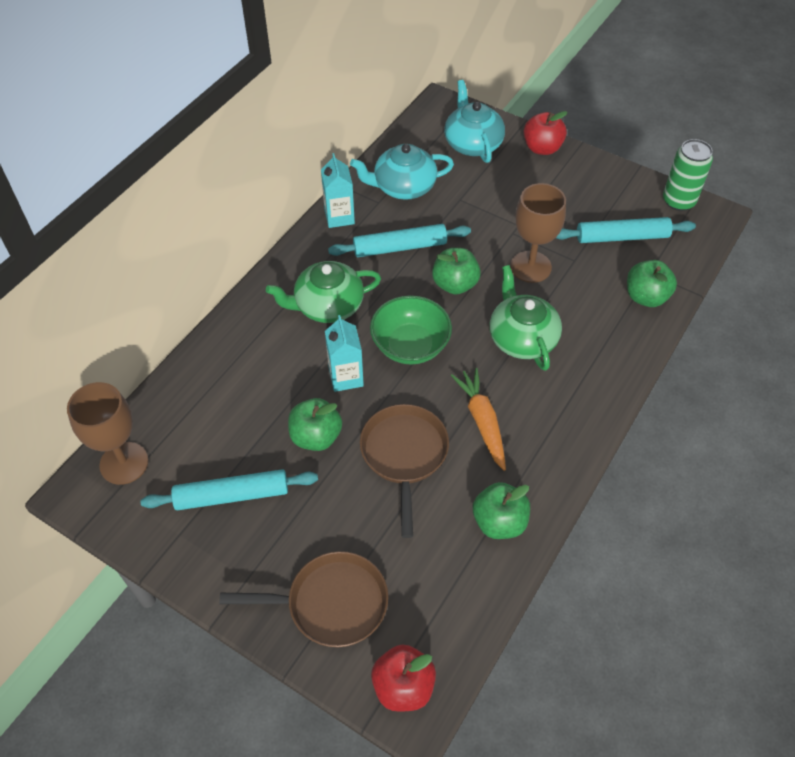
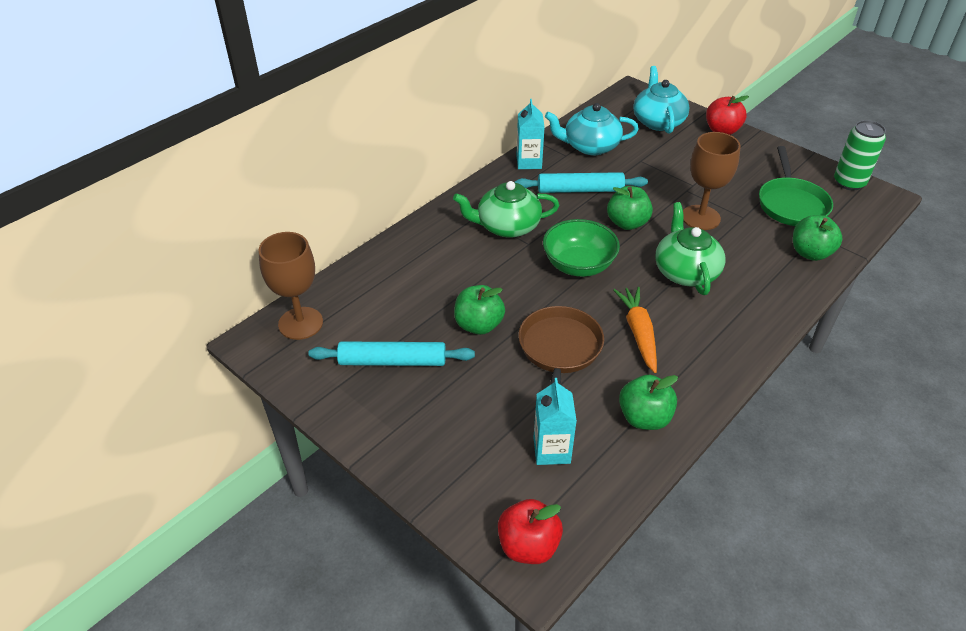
camera: 10 degrees right, 10 degrees down
(331, 603) = (469, 463): brown pan -> none
(346, 377) = (514, 282): turquoise carton -> turquoise carton (551, 450)
(622, 237) = (791, 204): turquoise rolling pin -> green pan

